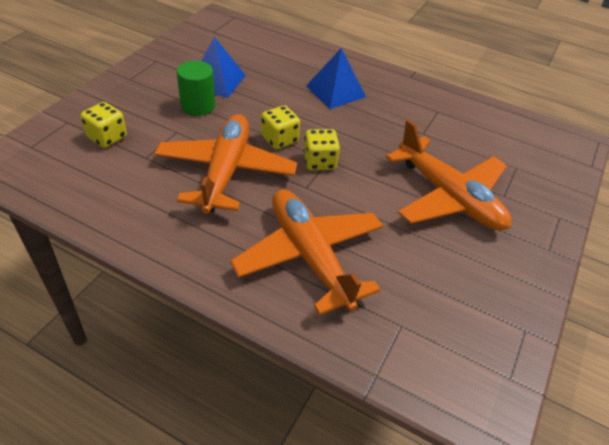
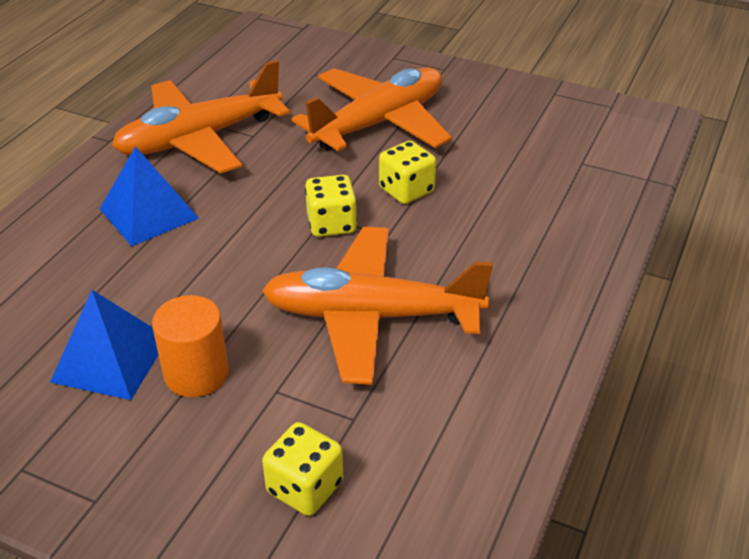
camera: 90 degrees left, 5 degrees down
(198, 106) = (196, 373): green cylinder -> orange cylinder
(279, 139) = (284, 266): yellow dice -> yellow dice (406, 190)
(309, 256) = (511, 226): orange plane -> orange plane (199, 139)

